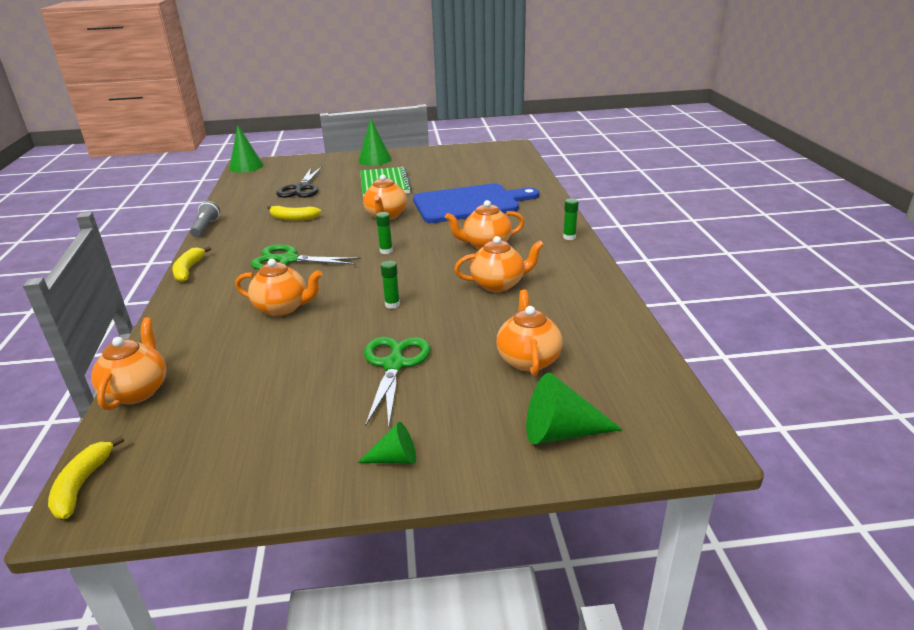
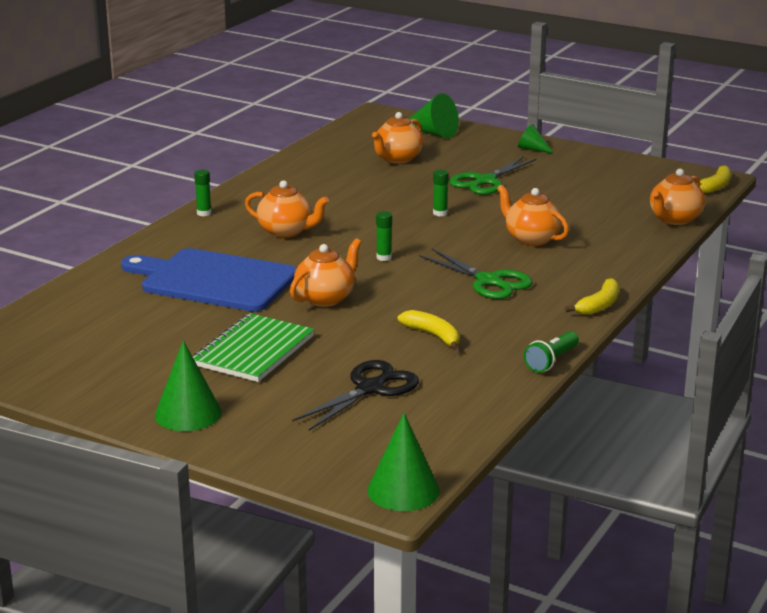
camera: 145 degrees left, 5 degrees down
(206, 227) = (551, 361): grey flashlight -> green flashlight
(498, 284) = (337, 200): orange teapot -> none

